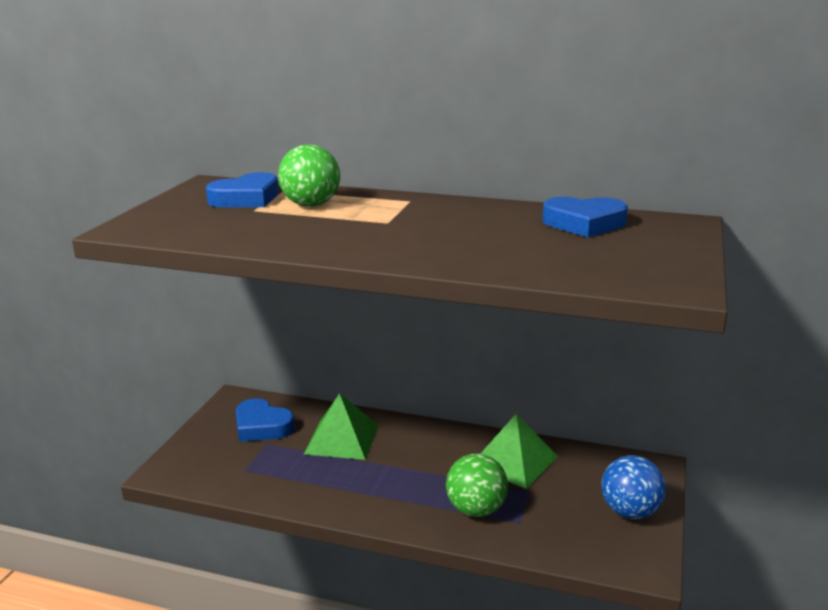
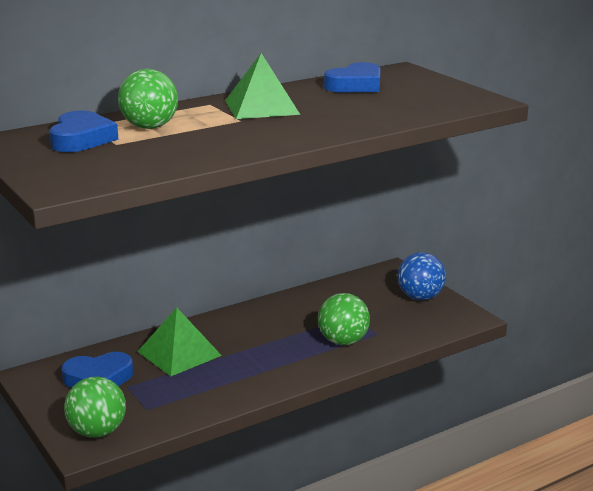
camera: 50 degrees left, 0 degrees up
(189, 466) = (97, 432): none -> green ball
(514, 461) = (314, 306): green pyramid -> green pyramid (261, 107)

